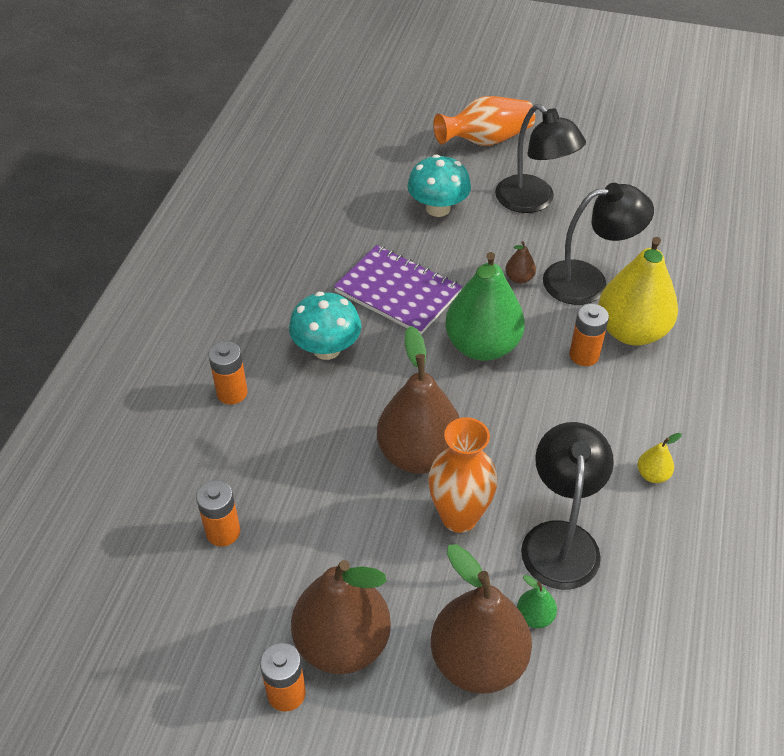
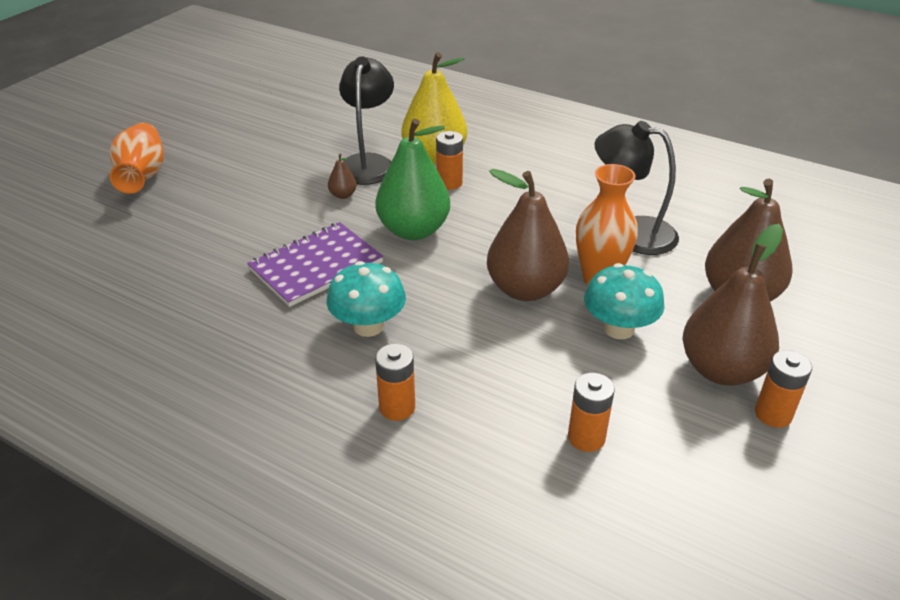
camera: 75 degrees left, 10 degrees down
(438, 208) = (216, 221): turquoise mushroom -> turquoise mushroom (619, 329)
(533, 201) = (250, 168): black lamp -> none
(535, 616) = (700, 260): green pear -> none
(652, 475) = (580, 180): yellow pear -> none

